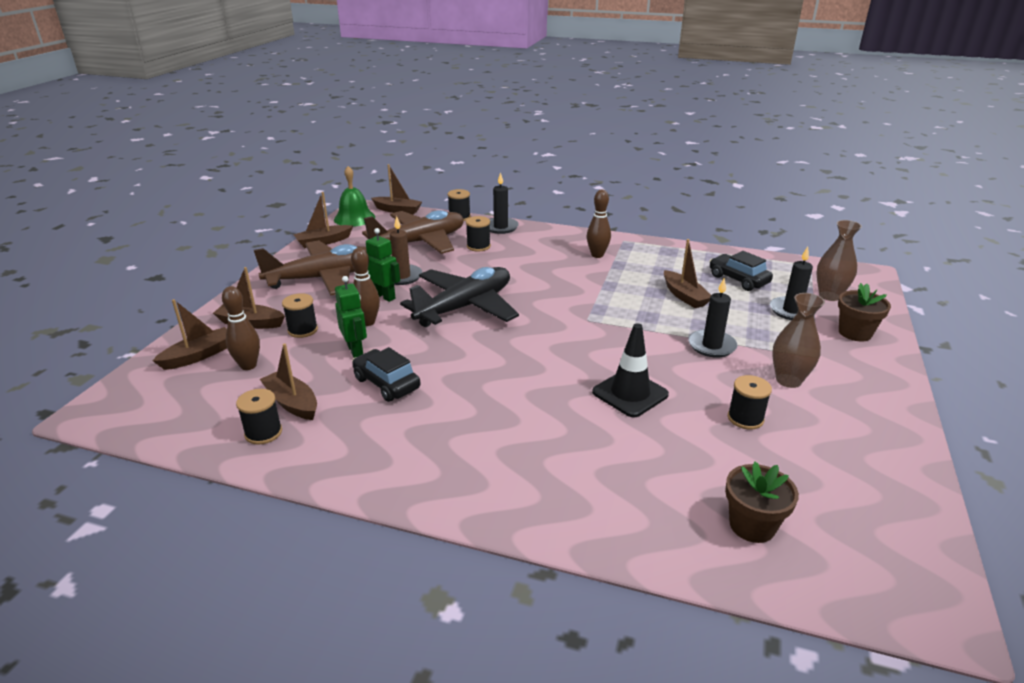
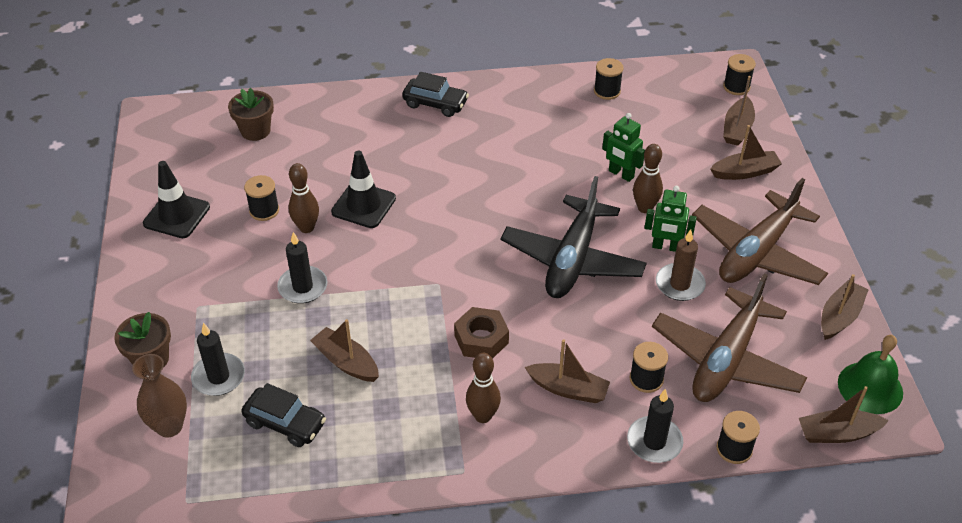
camera: 155 degrees right, 15 degrees up
(248, 365) = (687, 133): brown bowling pin -> brown bowling pin (306, 228)
(292, 403) = (614, 116): brown boat -> brown boat (568, 389)
(302, 330) = (690, 180): black spool -> black spool (736, 87)
(386, 383) = (563, 152): black car -> black car (435, 104)
(574, 284) = (481, 339): none -> brown nut
(788, 380) = (227, 264): brown vase -> none
(855, 442) = (176, 215): none -> black traffic cone

